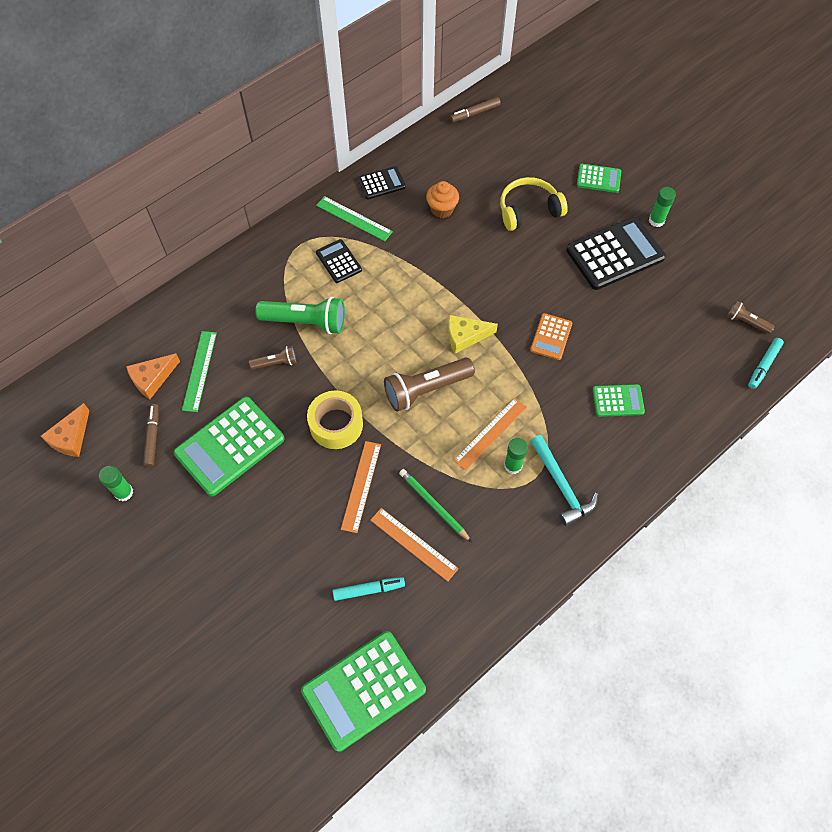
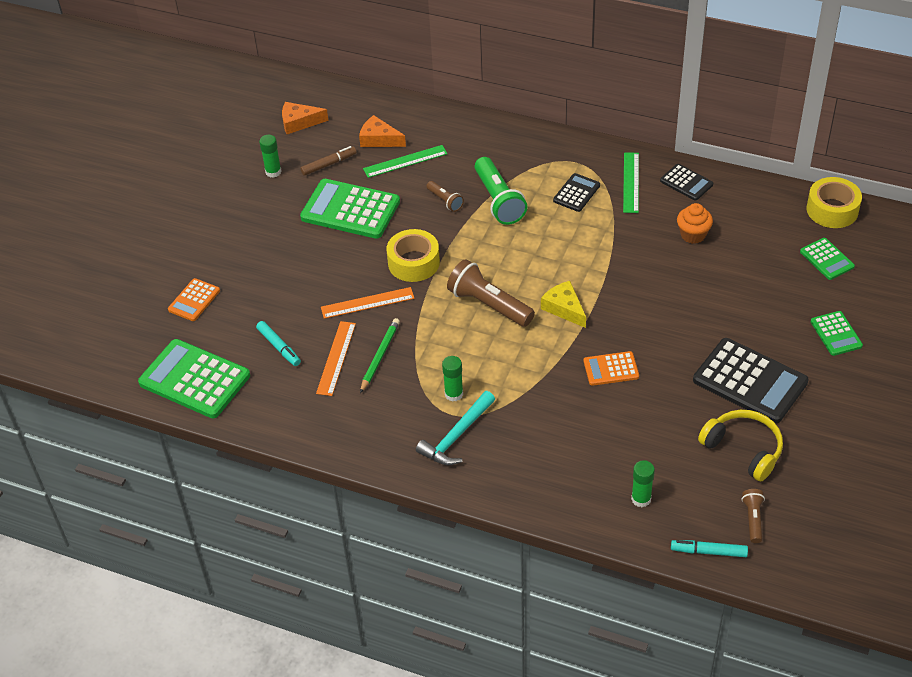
camera: 65 degrees right, 15 degrees down
(254, 646) = (194, 300): none -> orange calculator
(475, 113) = (832, 210): brown marker -> yellow tape
(490, 433) = (475, 366): orange ruler -> none
(528, 210) = (747, 296): yellow headphones -> yellow headphones (743, 449)
(618, 401) = (577, 445): green calculator -> green calculator (827, 259)
(656, 220) = (822, 399): green glue stick -> green glue stick (641, 499)

